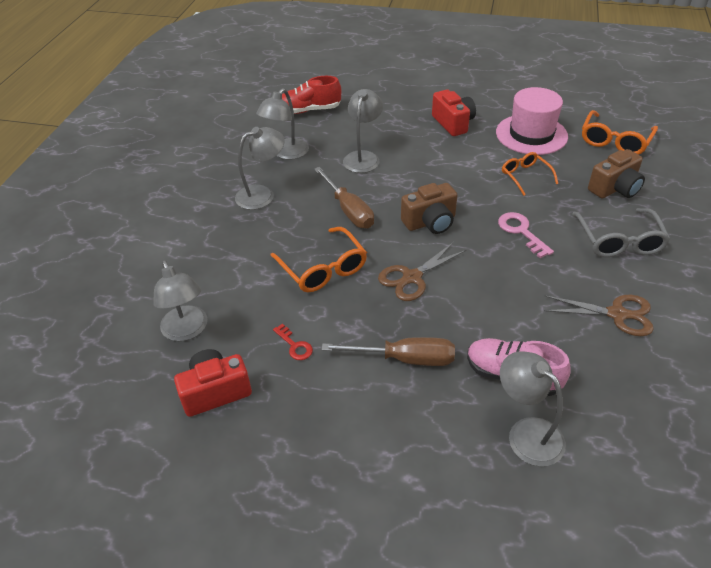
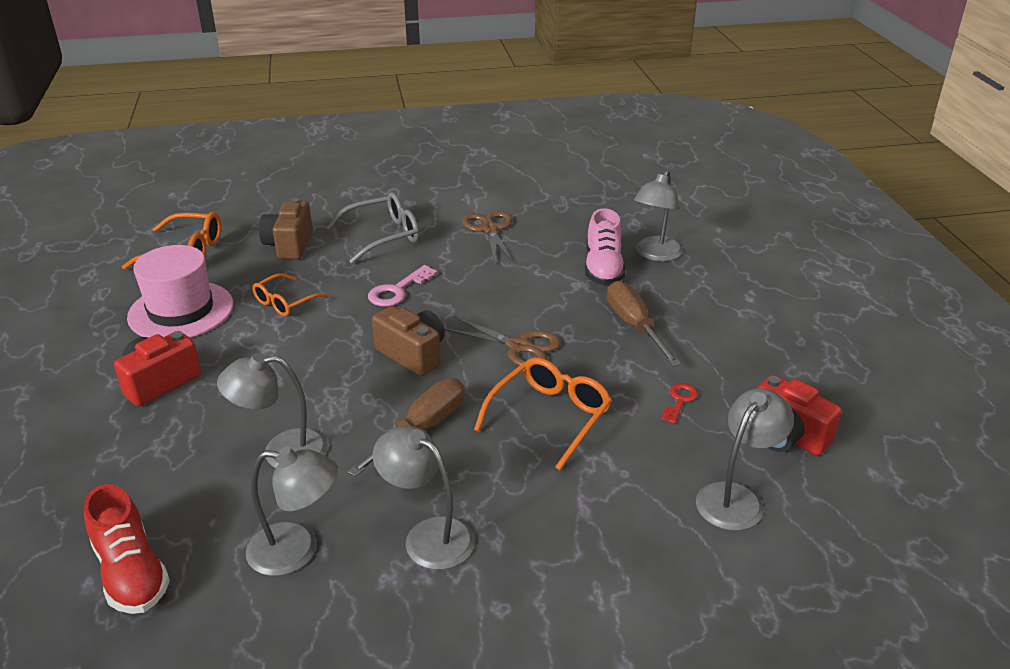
camera: 115 degrees left, 10 degrees down
(615, 188) = (289, 245): brown camera -> brown camera turned 120 degrees counterclockwise

